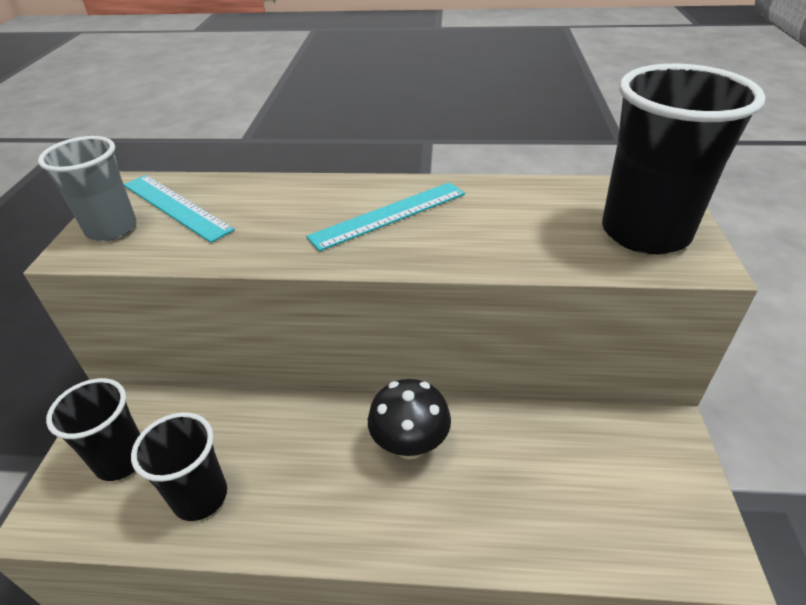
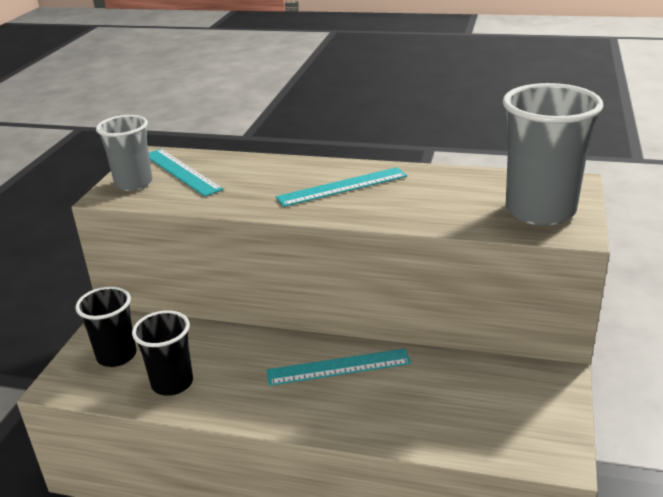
camera: 10 degrees right, 10 degrees down
(410, 445) = (338, 367): black mushroom -> turquoise ruler
(645, 232) = (540, 211): black cup -> grey cup

